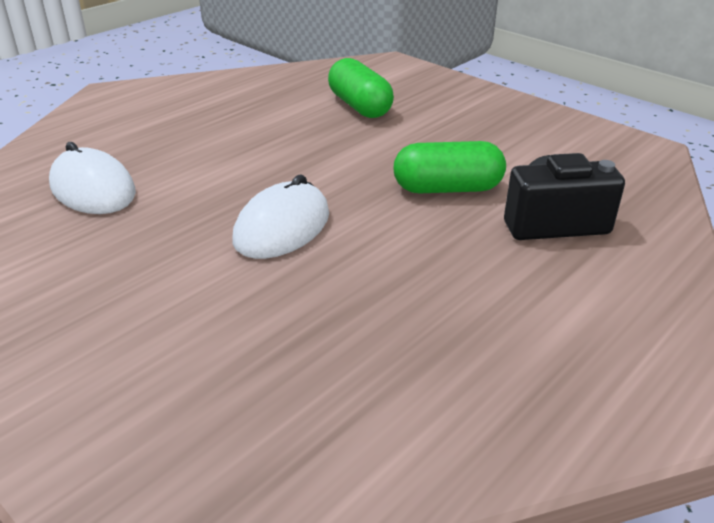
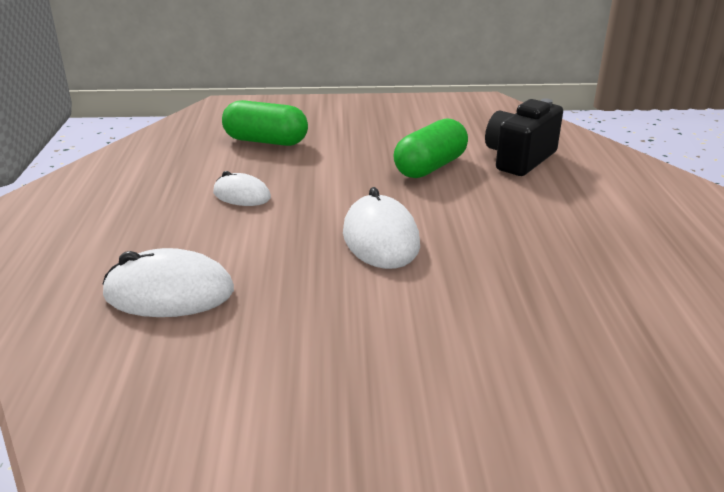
camera: 45 degrees left, 5 degrees down
(260, 142) = (242, 195): none -> white mouse

